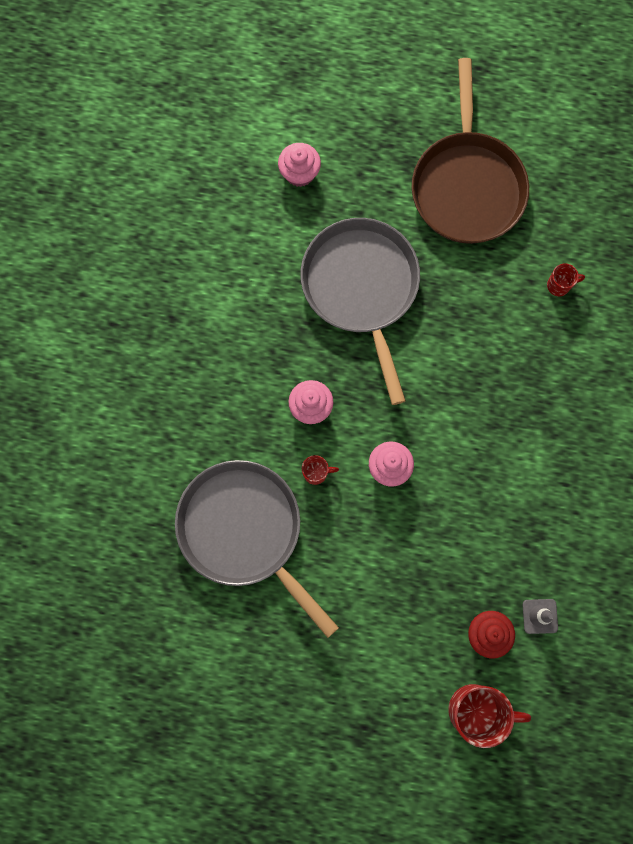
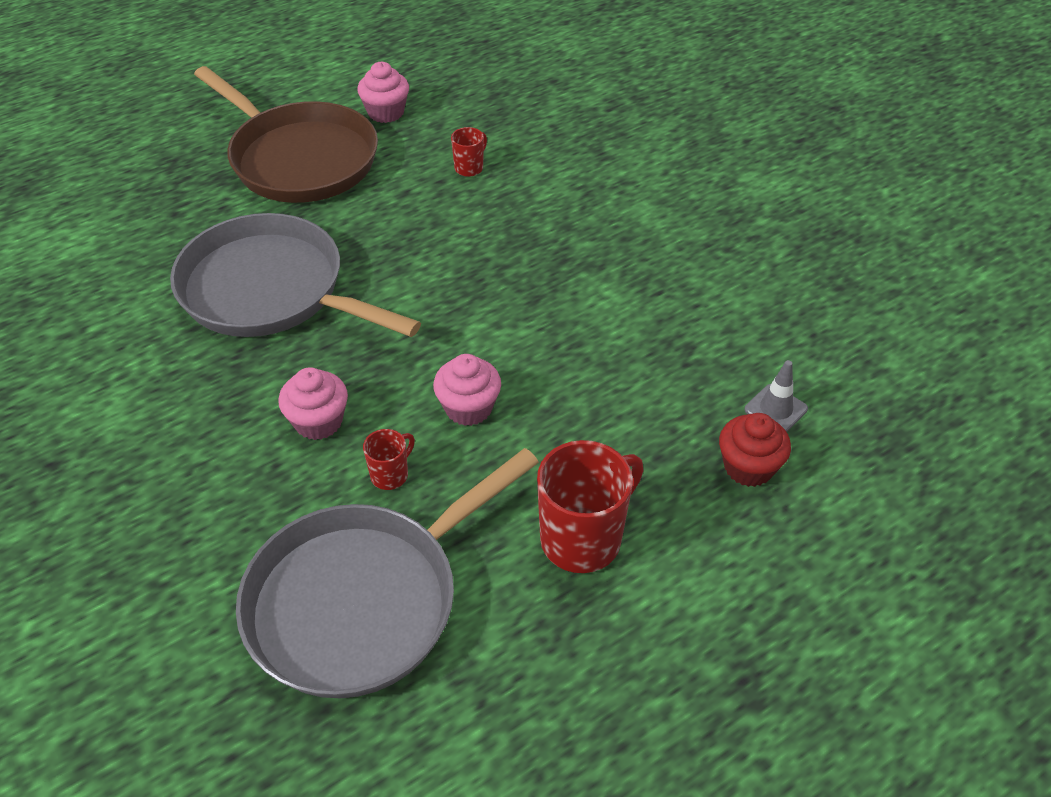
camera: 45 degrees left, 30 degrees down
(245, 531) = (362, 600): grey pan -> grey pan turned 45 degrees counterclockwise
(299, 173) = (102, 250): pink cupcake -> pink cupcake (386, 112)
(475, 710) = (830, 547): red mug -> red mug (583, 539)

